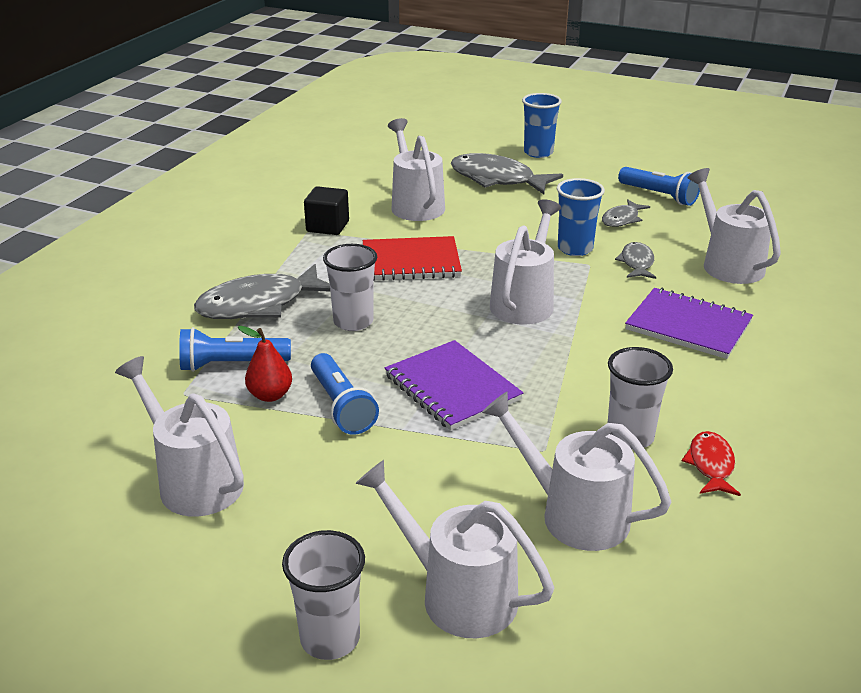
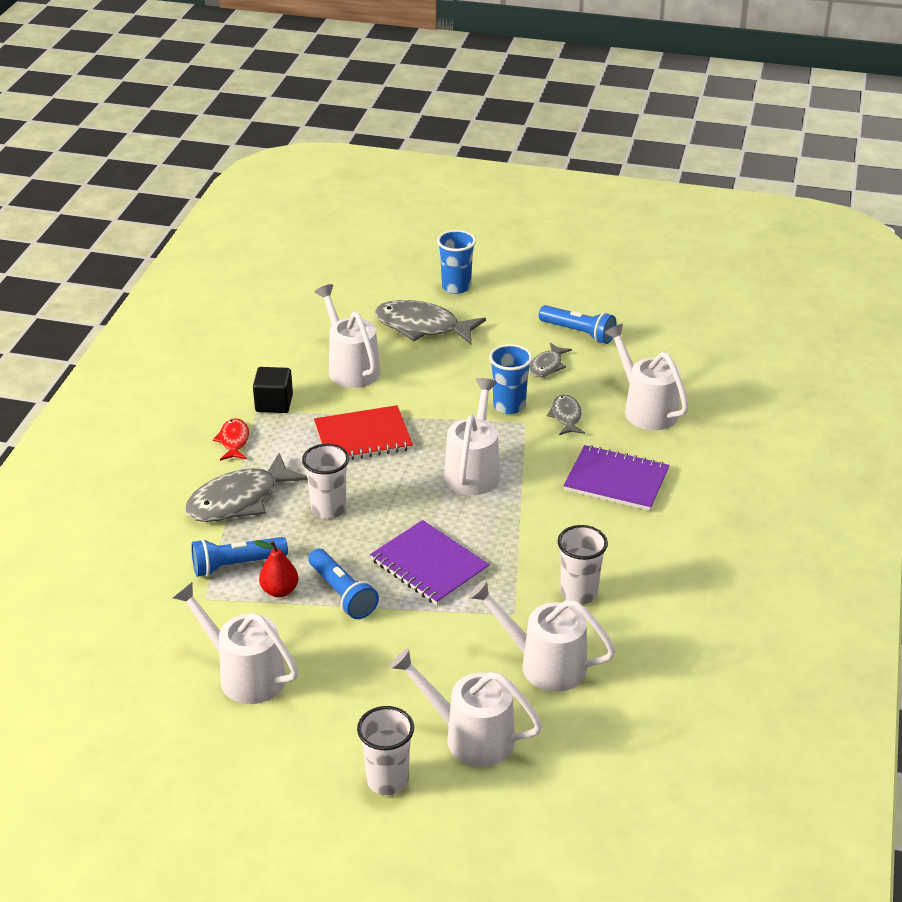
camera: 10 degrees left, 5 degrees up
(711, 465) = (642, 610): red fish -> red fish (234, 441)

